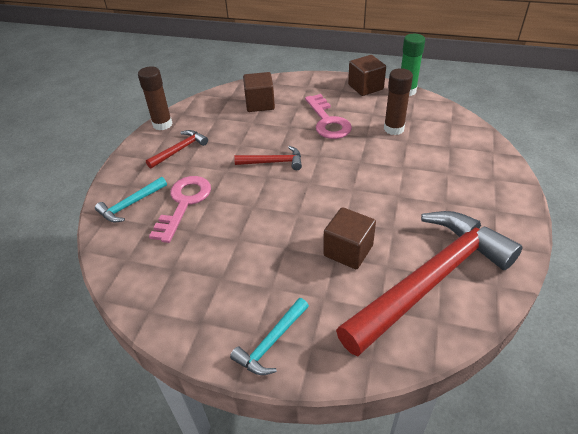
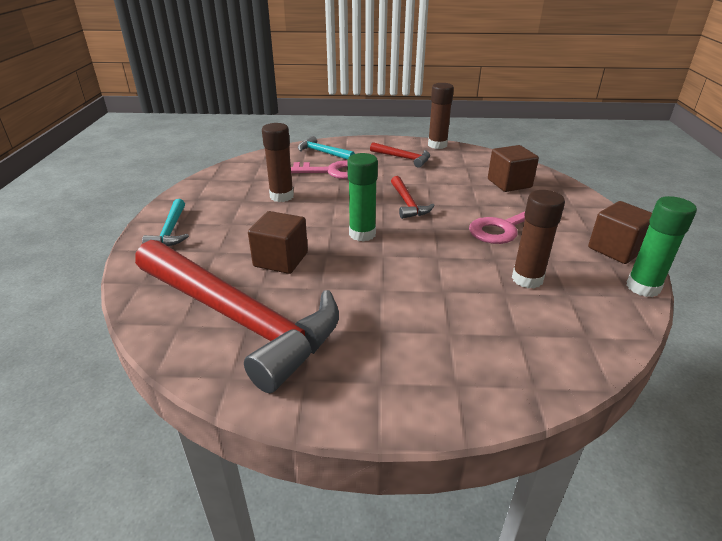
camera: 75 degrees right, 10 degrees down
(225, 245) = (281, 196): none -> brown glue stick
(271, 342) = (170, 231): turquoise hammer -> turquoise hammer turned 120 degrees counterclockwise
(317, 196) = (362, 234): none -> green glue stick

